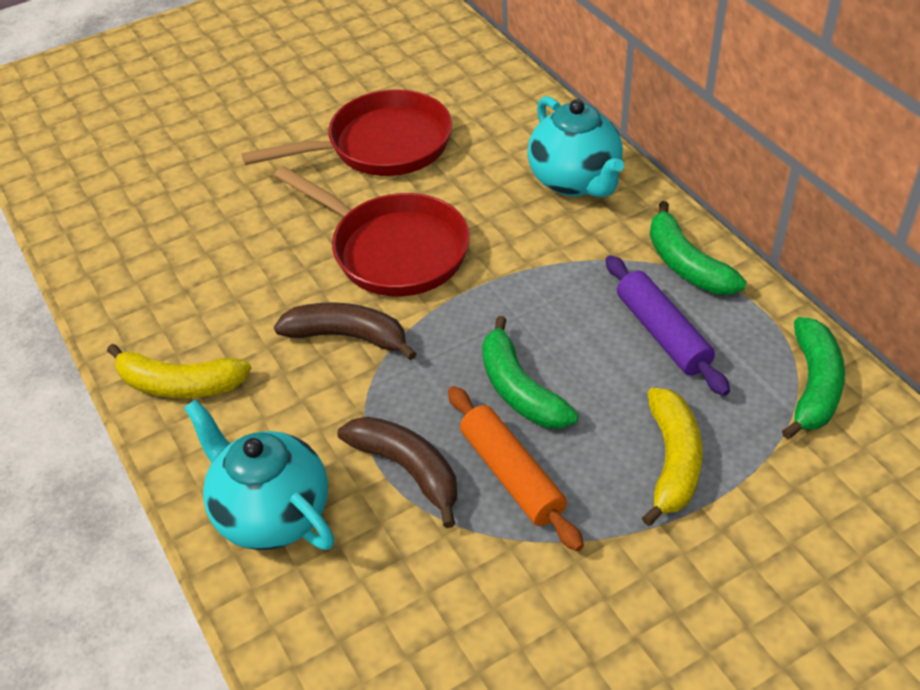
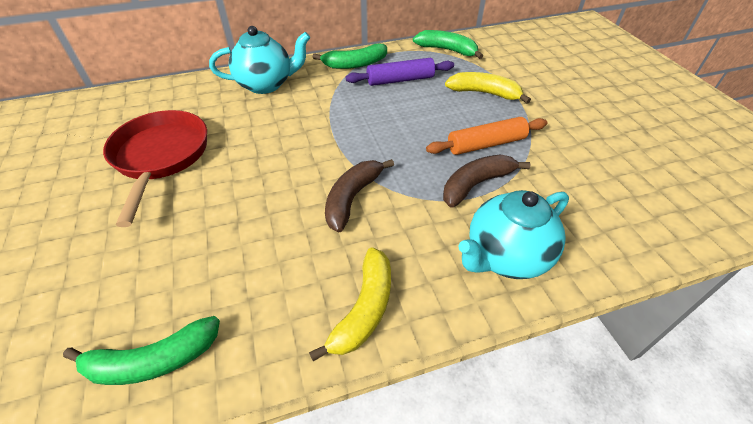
camera: 80 degrees left, 0 degrees up
(393, 250) = (278, 165): red pan -> none
(519, 390) = (424, 131): green banana -> green banana (153, 360)

